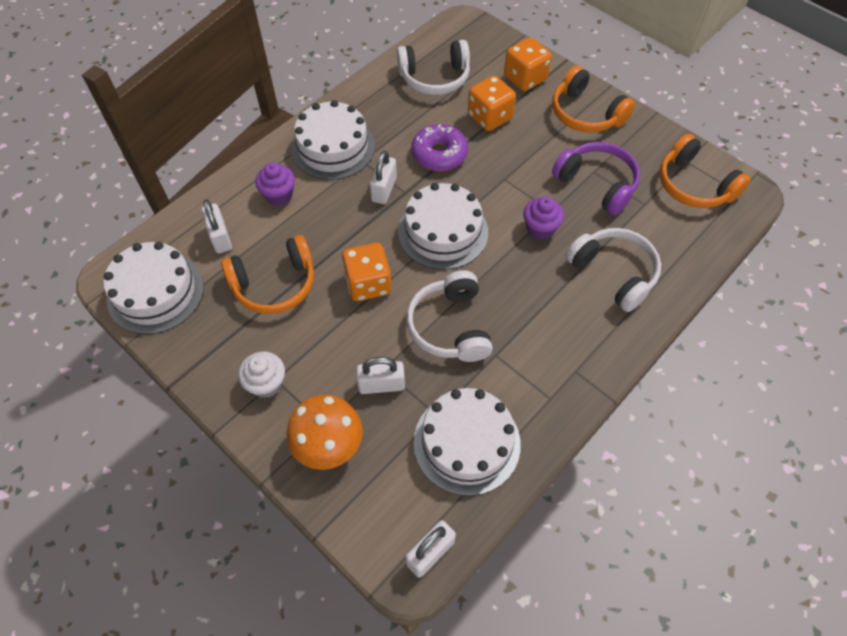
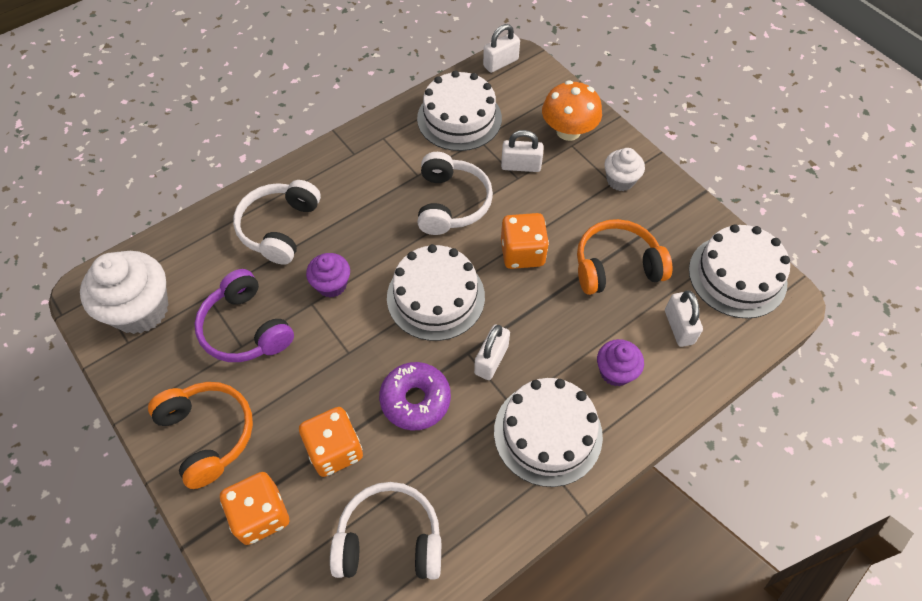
camera: 170 degrees left, 0 degrees up
(613, 273) = (279, 228): white headphones -> white headphones turned 45 degrees clockwise
(694, 185) = (140, 310): orange headphones -> white cupcake

